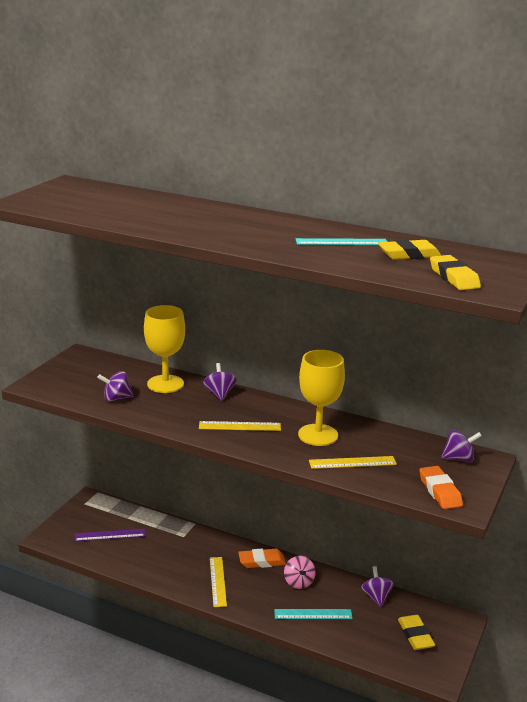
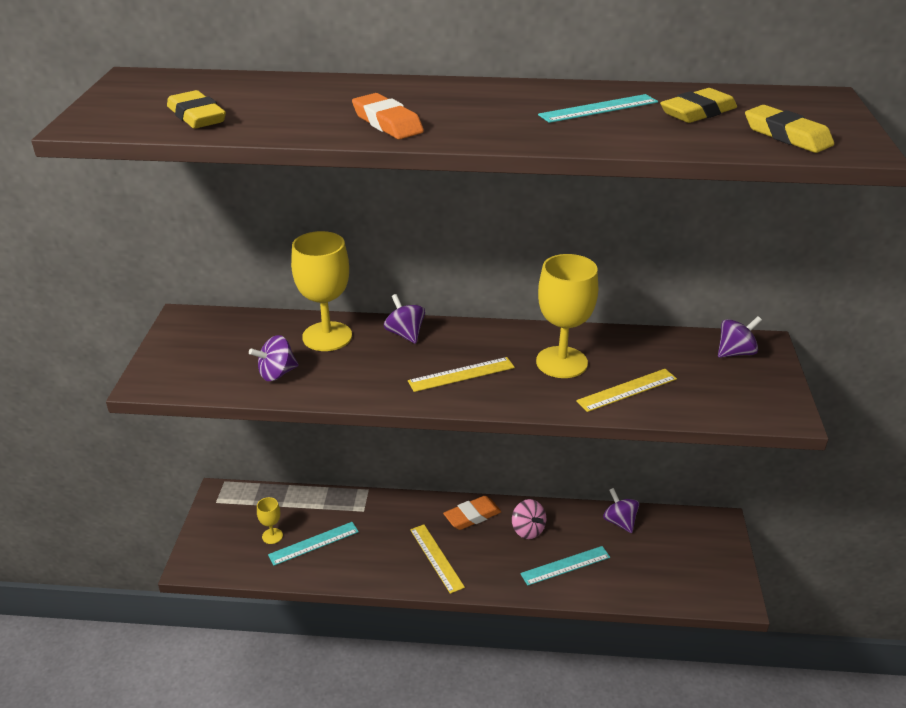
camera: 20 degrees left, 10 degrees up
(110, 535) = (272, 536): purple ruler -> yellow goblet
(135, 547) = (314, 543): none -> turquoise ruler
(415, 635) = (685, 556): yellow eraser -> yellow eraser (197, 116)
(440, 491) = (747, 402): orange eraser -> orange eraser (387, 123)

